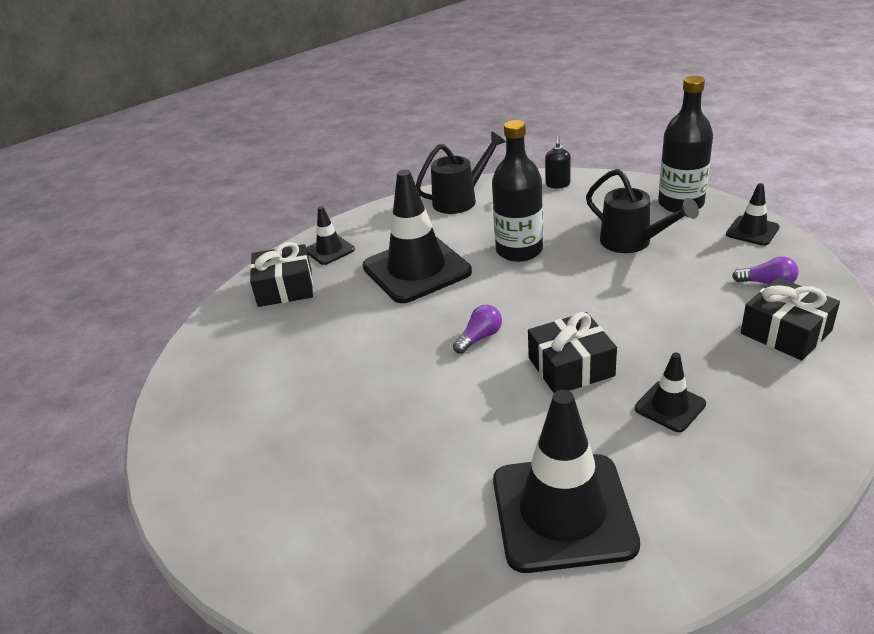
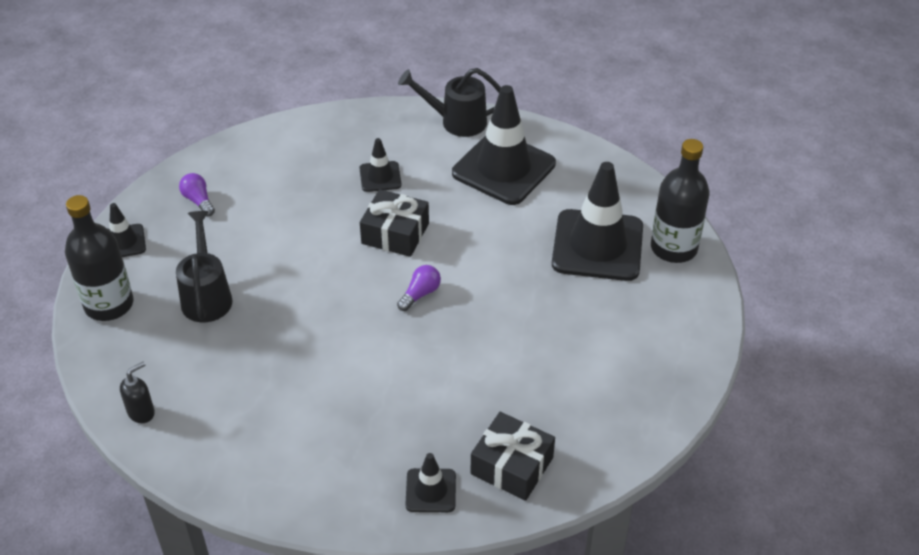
camera: 145 degrees left, 10 degrees up
(416, 269) = (386, 398): black traffic cone -> black traffic cone (597, 245)
(460, 200) = (242, 467): black watering can -> black watering can (457, 121)
(480, 337) = (420, 294): purple light bulb -> purple light bulb turned 135 degrees clockwise
(519, 250) = (289, 354): black bottle -> black bottle (673, 248)
(786, 332) = (252, 169): black gift -> none

